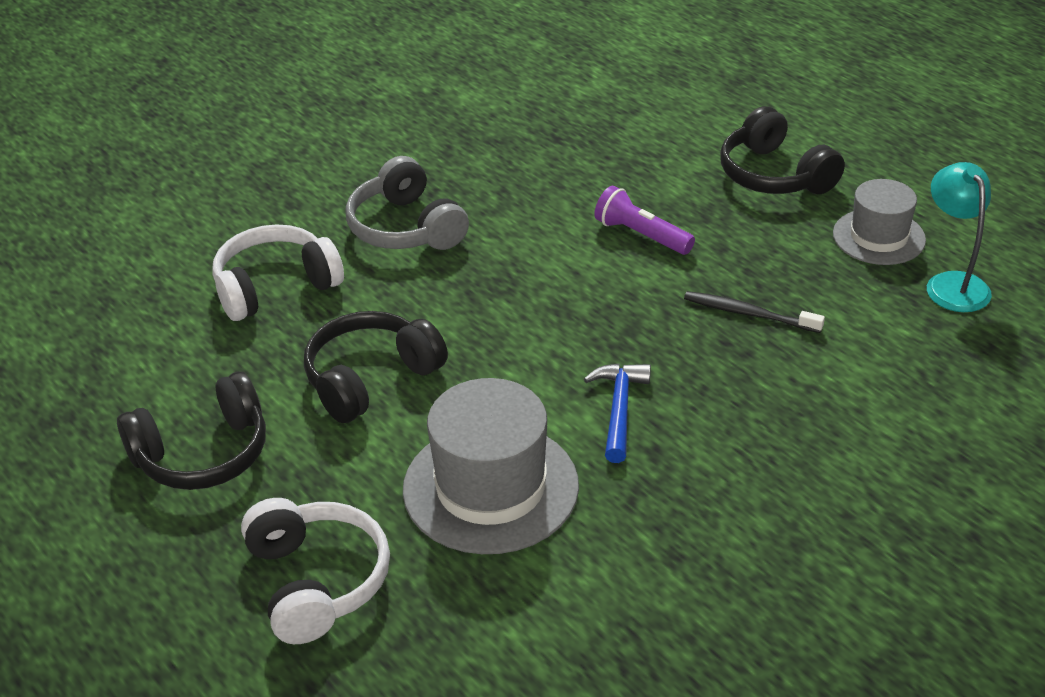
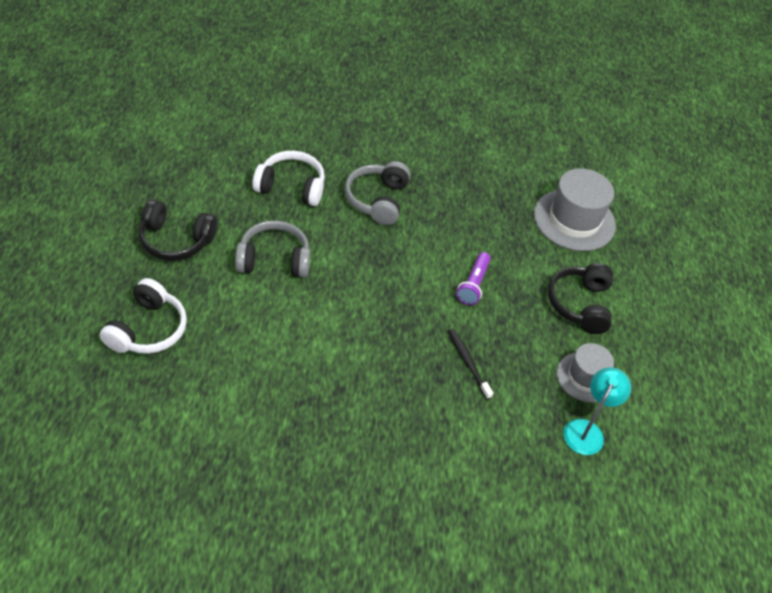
camera: 35 degrees right, 10 degrees up
(371, 379) = (274, 260): black headphones -> grey headphones
(490, 487) = (256, 347): grey hat -> grey hat (574, 220)
(619, 409) = (351, 358): blue hammer -> none
(641, 235) = (473, 285): purple flashlight -> purple flashlight turned 150 degrees counterclockwise

